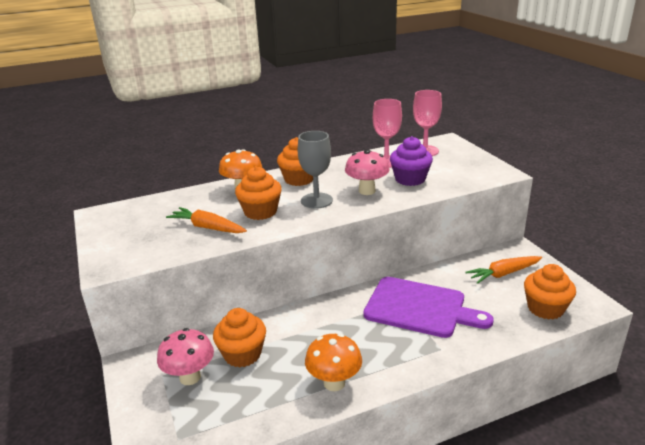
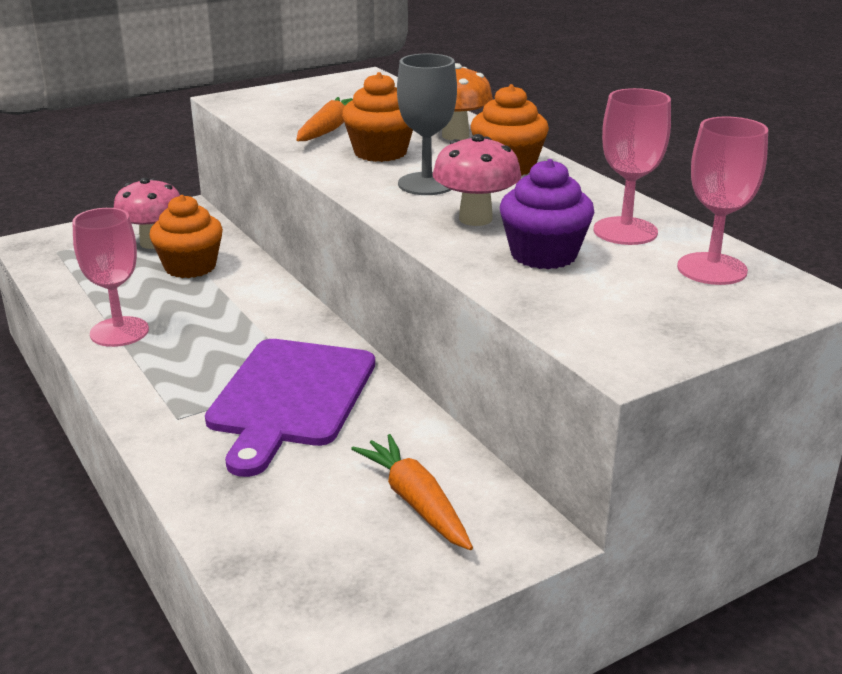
camera: 80 degrees right, 0 degrees up
(334, 383) = (119, 332): orange mushroom -> pink goblet
(545, 308) = (287, 550): orange cupcake -> none

